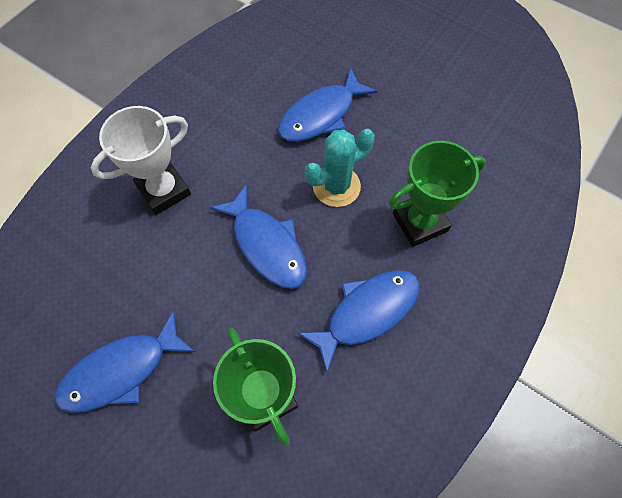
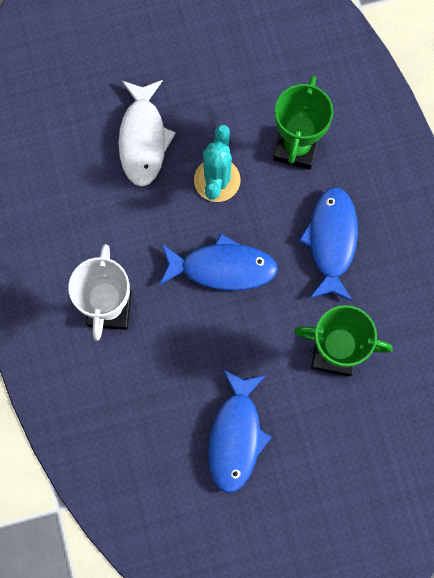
camera: 50 degrees left, 10 degrees up
(321, 115) = (143, 139): blue fish -> white fish

